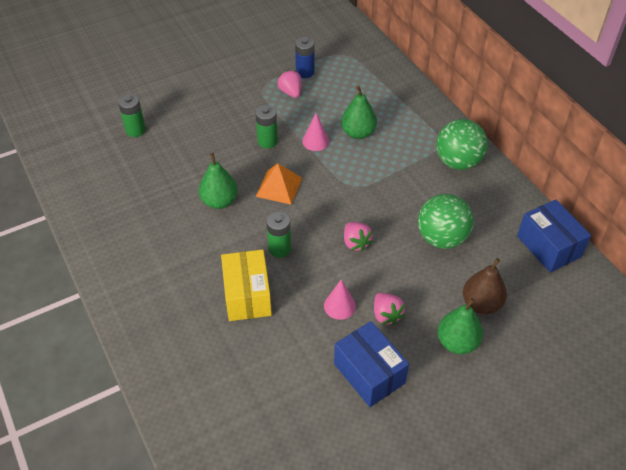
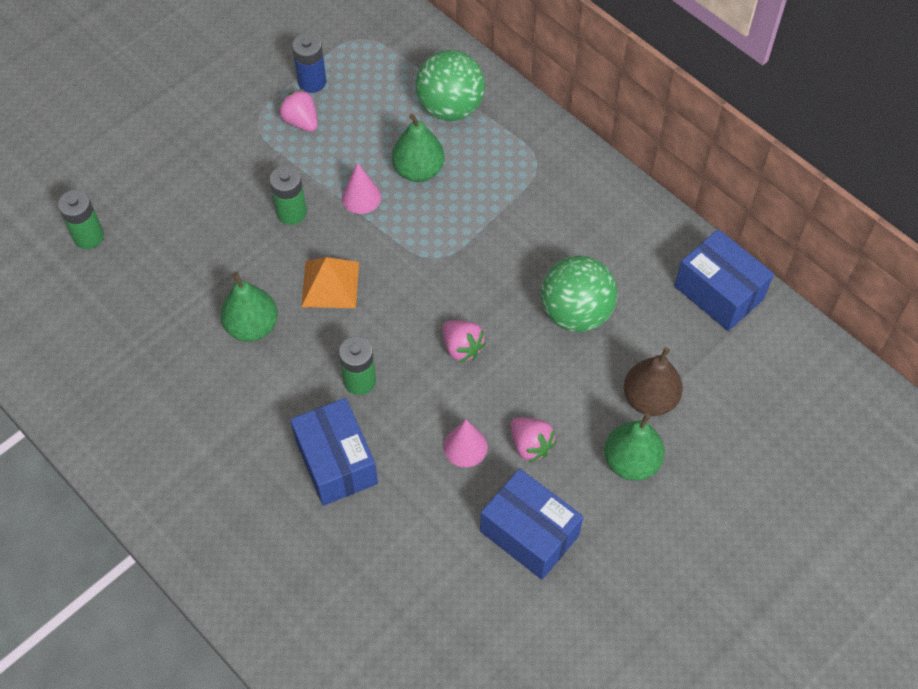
camera: 15 degrees left, 10 degrees up
(247, 295) = (336, 462): yellow box -> blue box
(458, 162) = (570, 187): green ball -> green ball (450, 108)

